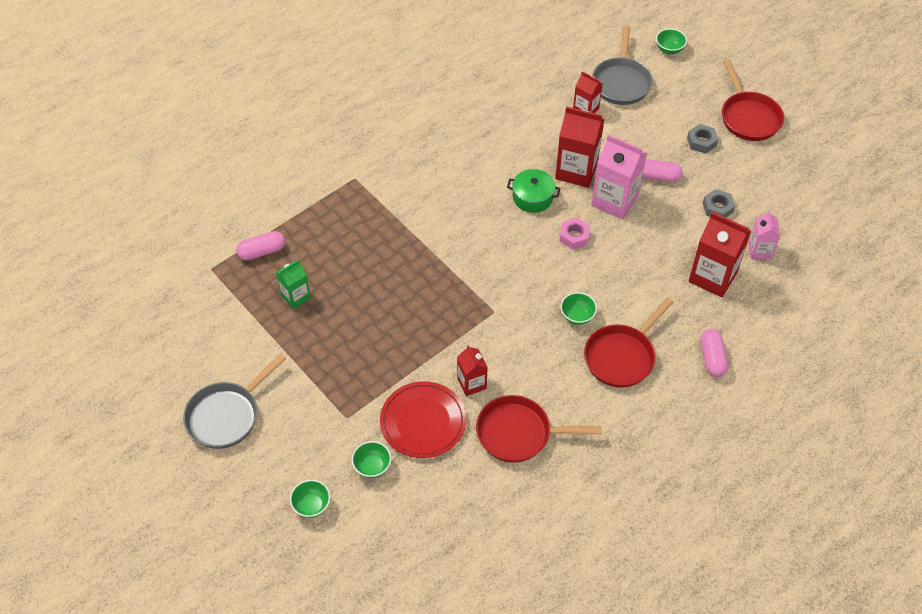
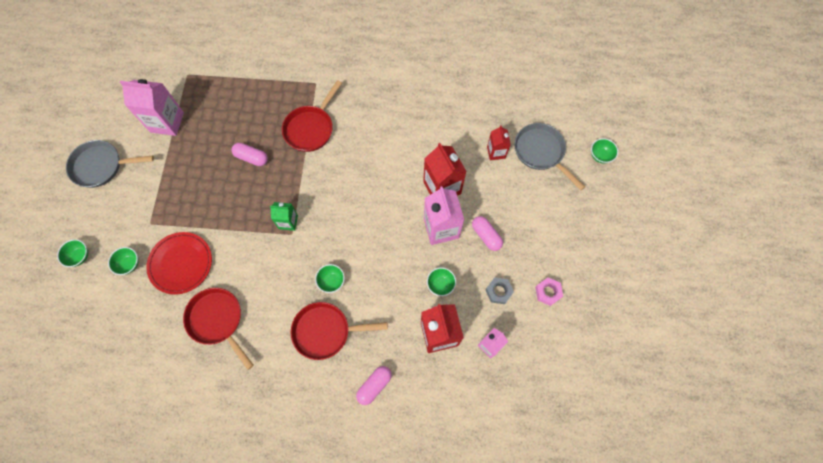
camera: 45 degrees right, 15 degrees up
(246, 324) = (167, 122): none -> pink carton
(262, 251) = (221, 86): pink capsule -> pink capsule (251, 157)
(295, 296) = (206, 128): green carton -> green carton (288, 222)
(472, 383) = (230, 266): red carton -> none
(532, 197) = (396, 182): green pot -> none
(574, 236) = (390, 229): pink nut -> pink nut (548, 292)
(621, 82) = (541, 152): grey pan -> grey pan turned 90 degrees clockwise
(668, 241) = (440, 284): none -> green bowl
(701, 142) = (543, 238): grey nut -> none
(748, 117) = (596, 248): red pan -> red pan (311, 128)

